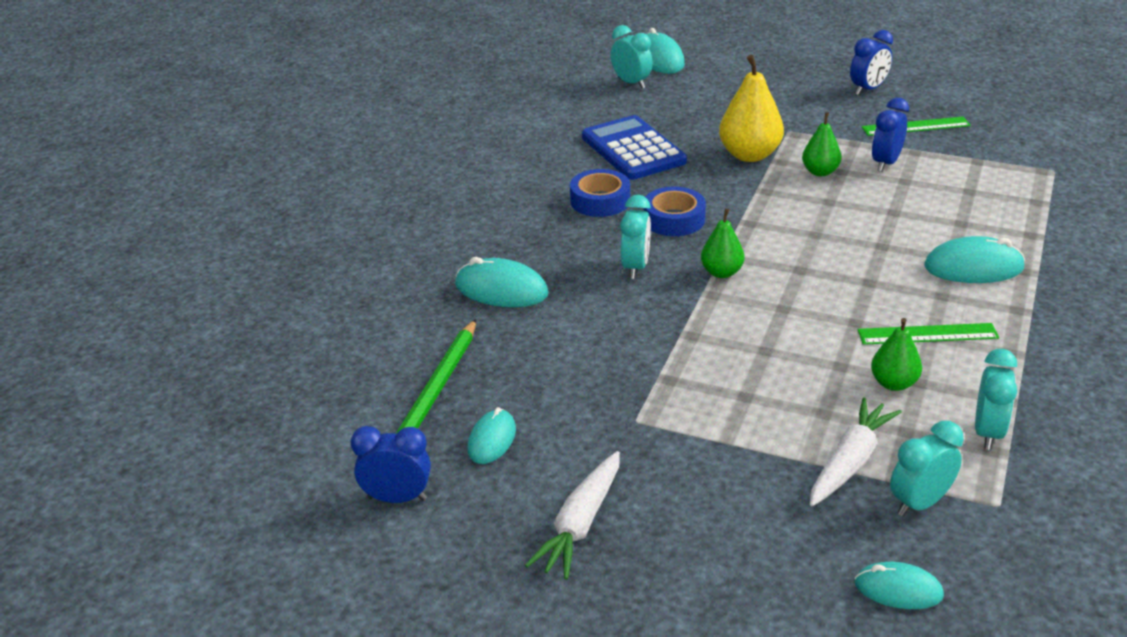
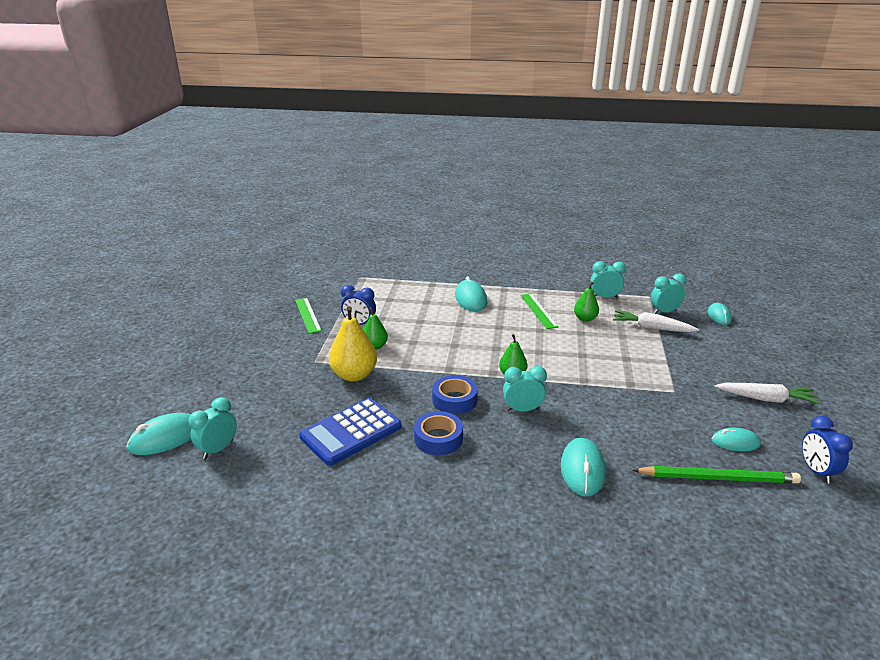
camera: 105 degrees left, 5 degrees down
(868, 89) = (249, 332): blue clock -> none
(919, 503) = (664, 312): turquoise clock -> turquoise clock turned 120 degrees clockwise

